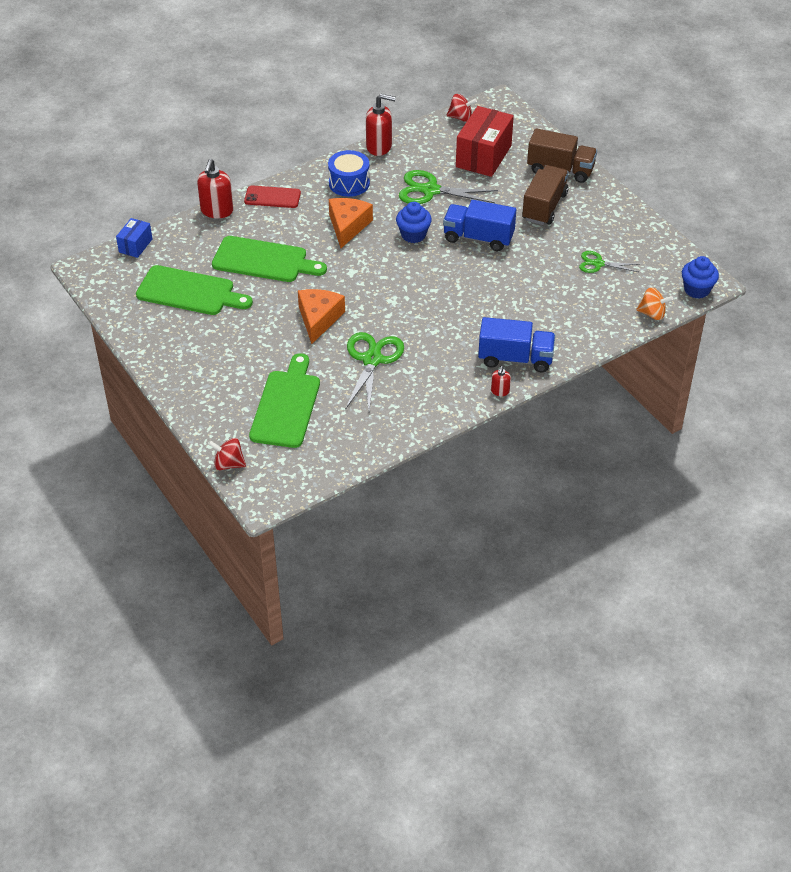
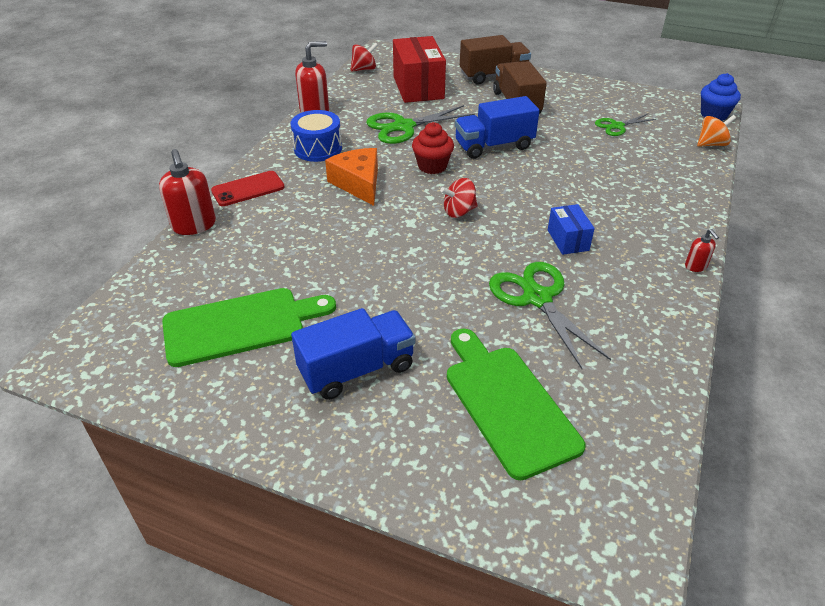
camera: 35 degrees left, 5 degrees down
(135, 245) = (116, 303): blue box -> blue box (568, 240)
(228, 464) = (527, 537): red spinning top -> red spinning top (459, 211)
(264, 260) = (301, 251): green cutting board -> none
(319, 319) = (430, 283): orange cheese -> none
(413, 235) = (432, 166): blue cupcake -> red cupcake
(515, 358) = (665, 229): blue truck -> blue truck (357, 369)

